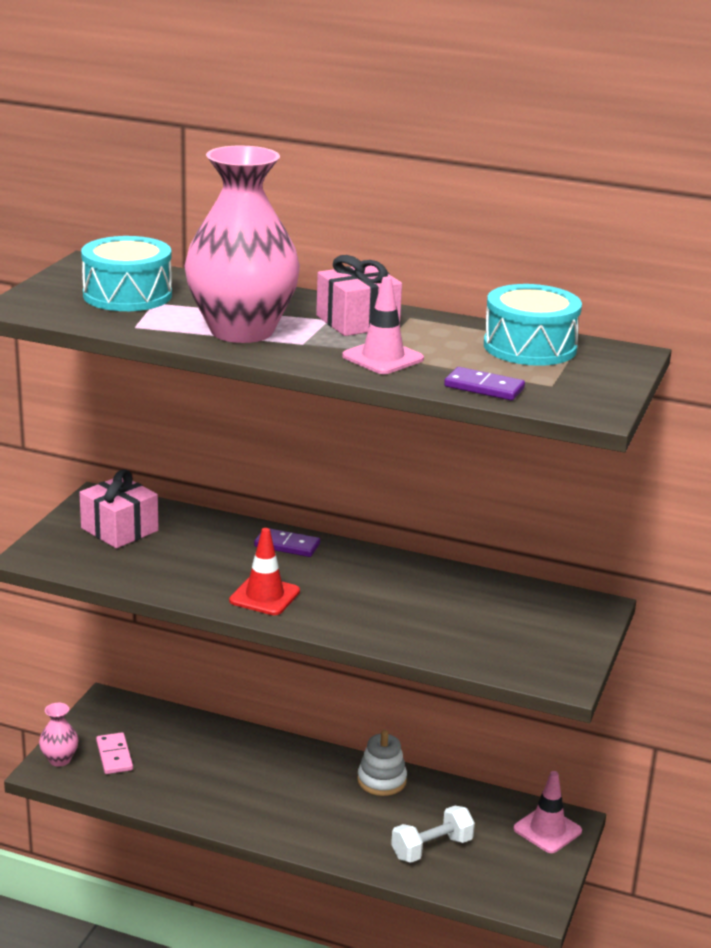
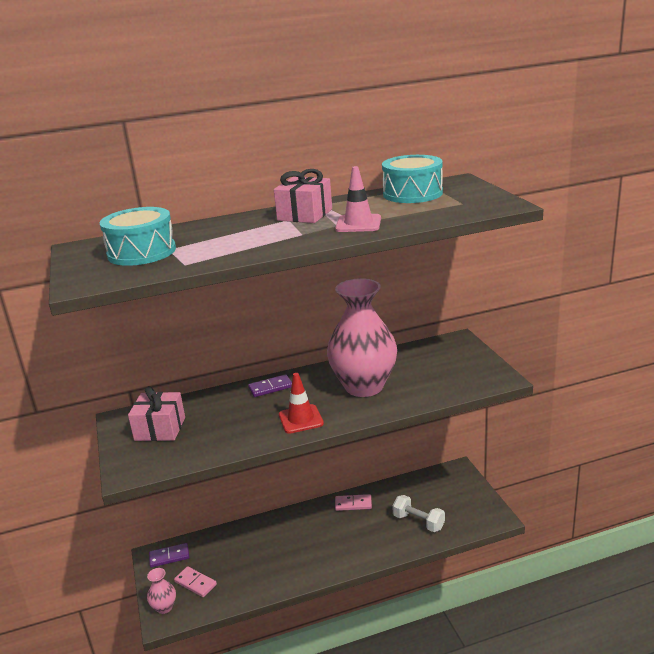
camera: 35 degrees left, 0 degrees up
(242, 331) = (254, 242): pink vase -> pink vase (364, 386)
(381, 780) = (353, 504): white stacking toy -> pink domino
(432, 848) = (418, 522): white dumbbell -> white dumbbell turned 75 degrees counterclockwise
(484, 387) = (437, 216): purple domino -> purple domino (169, 556)
(547, 830) = (454, 479): pink traffic cone -> none

